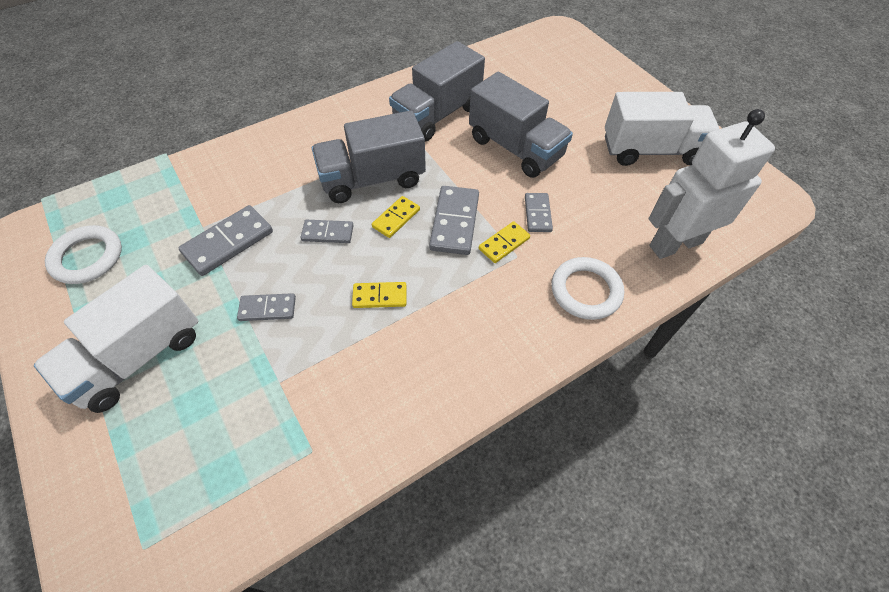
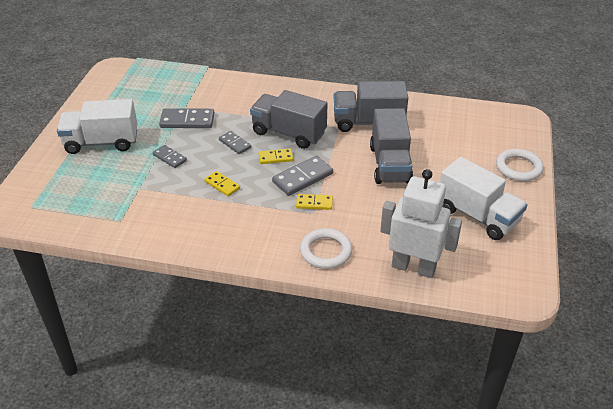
camera: 45 degrees right, 15 degrees down
(87, 257) = (127, 92): white ring -> white ring (518, 168)
(538, 214) = (353, 202): grey domino -> none

